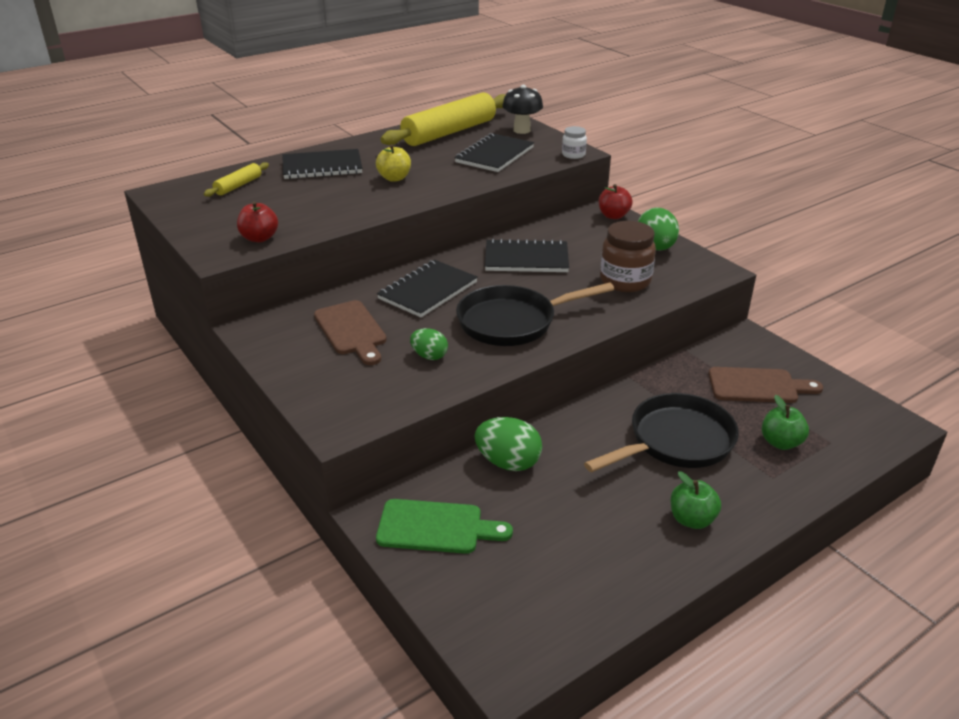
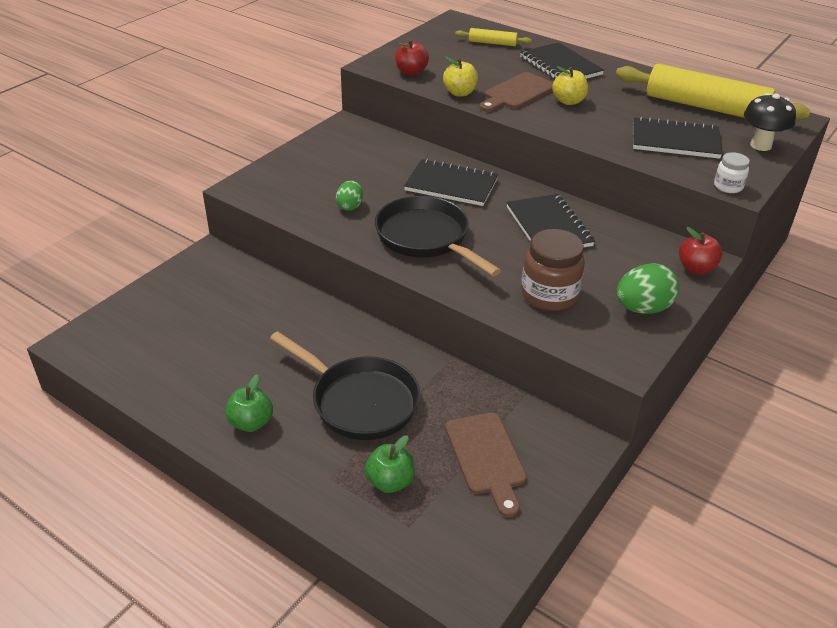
camera: 70 degrees right, 5 degrees up
(332, 222) = (460, 93): none -> yellow apple
(351, 330) = (367, 164): brown cutting board -> brown cutting board (517, 93)
(436, 527) = (205, 283): green cutting board -> none
(508, 462) = (290, 303): green egg -> none

